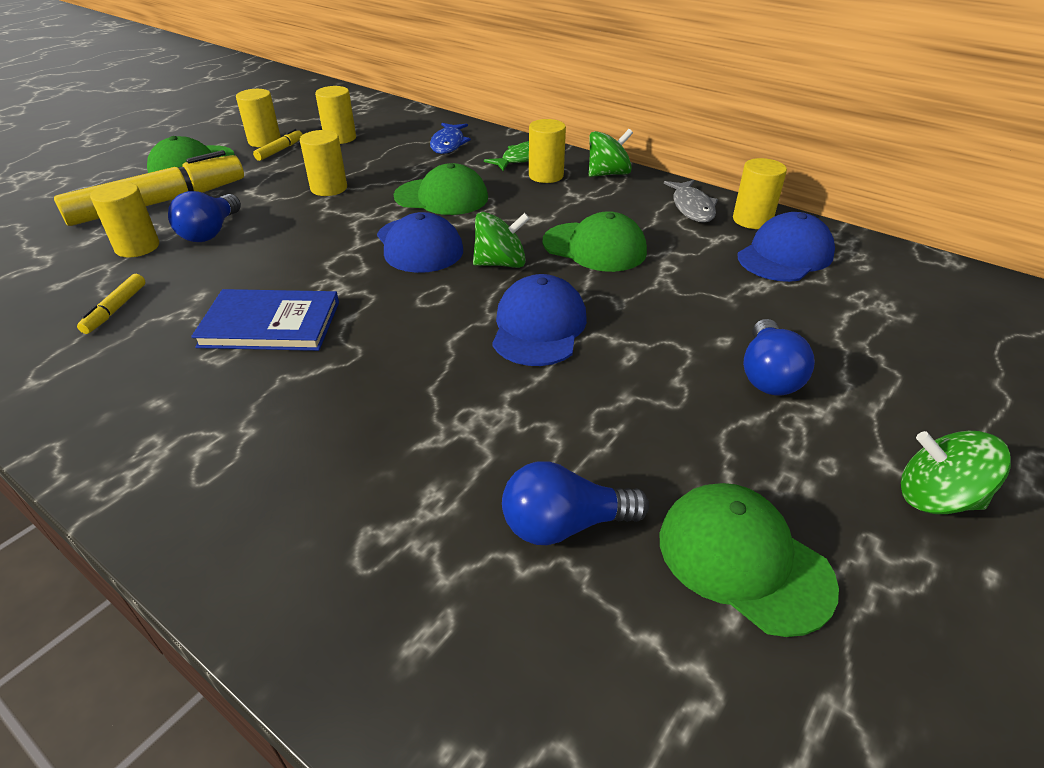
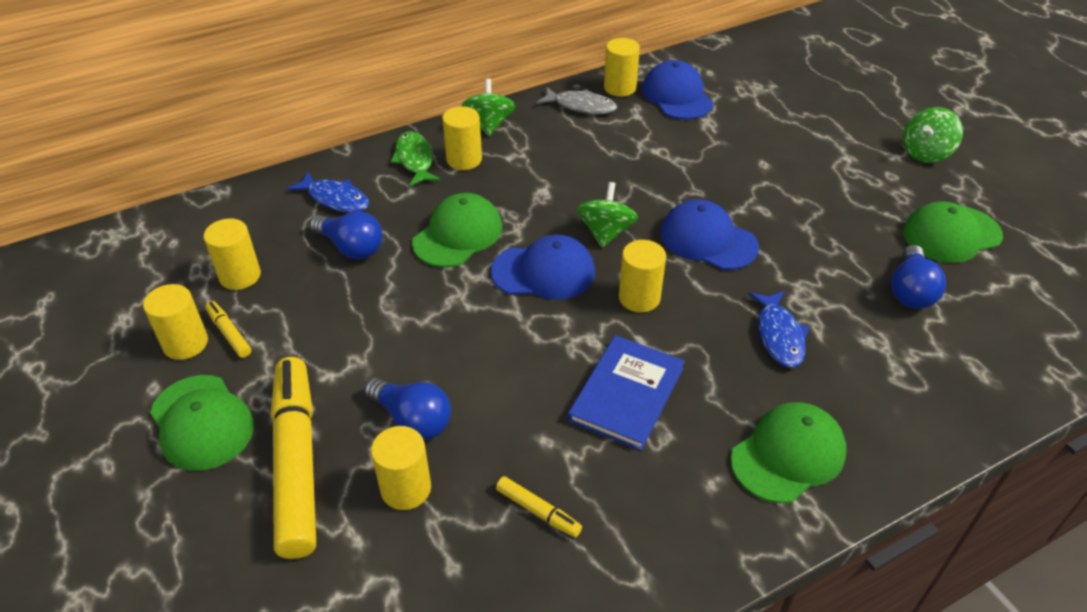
camera: 65 degrees left, 5 degrees up
(329, 188) = (374, 309): yellow cylinder -> yellow cylinder (639, 298)
(403, 410) = (779, 335): none -> blue fish
(594, 247) = (611, 175): green cap -> green cap (788, 455)
(768, 375) = (807, 162): blue light bulb -> blue light bulb (351, 247)

